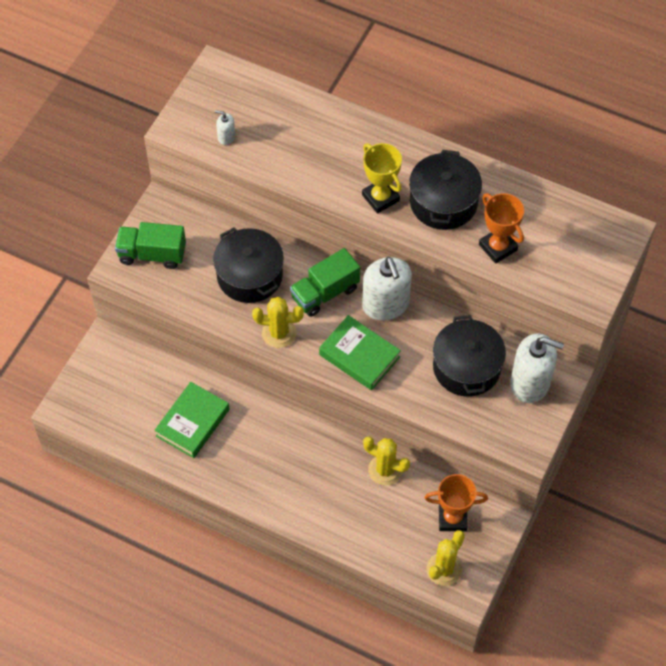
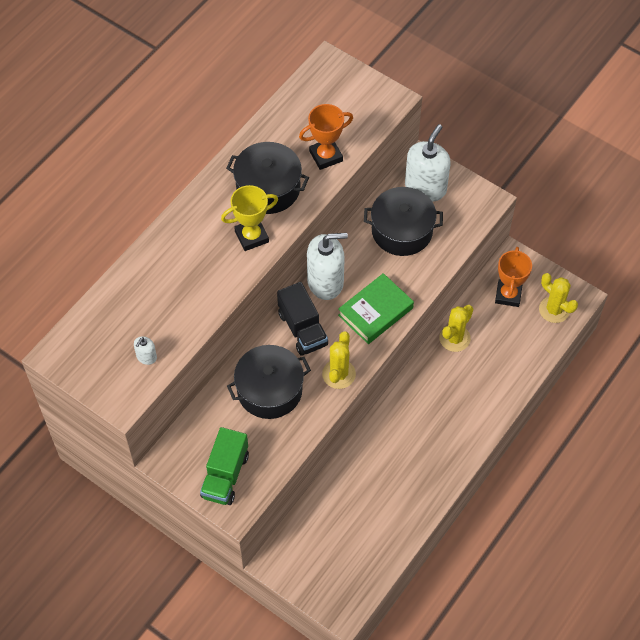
camera: 80 degrees left, 0 degrees up
(193, 423) = (381, 492): green book -> none
(325, 293) = (302, 329): green truck -> black truck

